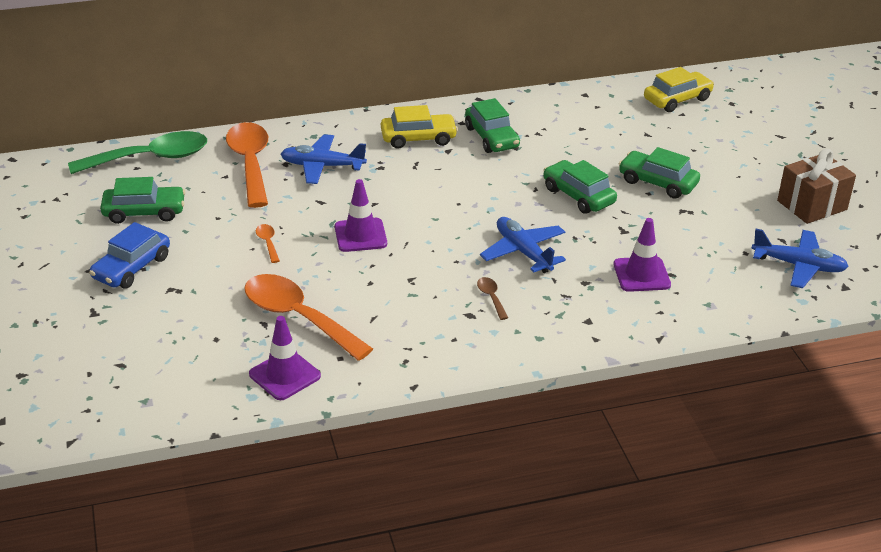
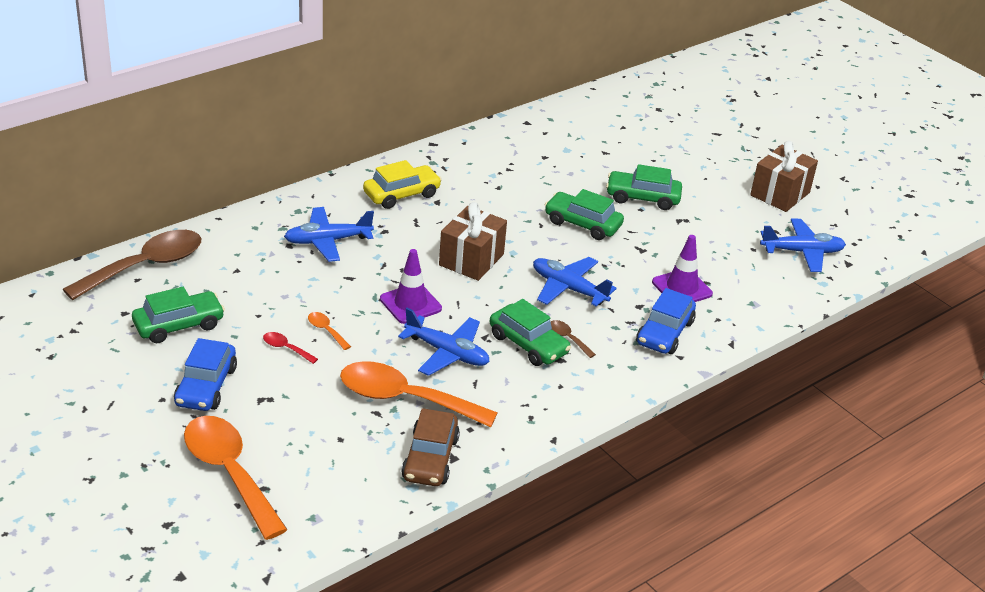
camera: 25 degrees left, 0 degrees up
(151, 158) = (145, 266): green spoon -> brown spoon
(222, 250) = (286, 348): none -> red spoon
(250, 163) = (253, 251): orange spoon -> orange spoon (229, 472)
(285, 375) = (430, 458): purple traffic cone -> brown car
(365, 285) = (447, 353): none -> blue plane
(445, 208) = (471, 260): none -> brown gift
(491, 137) = (469, 181): green car -> green car (528, 344)
(594, 313) = (664, 333): none -> blue car
(677, 99) = (610, 113): yellow car -> none

